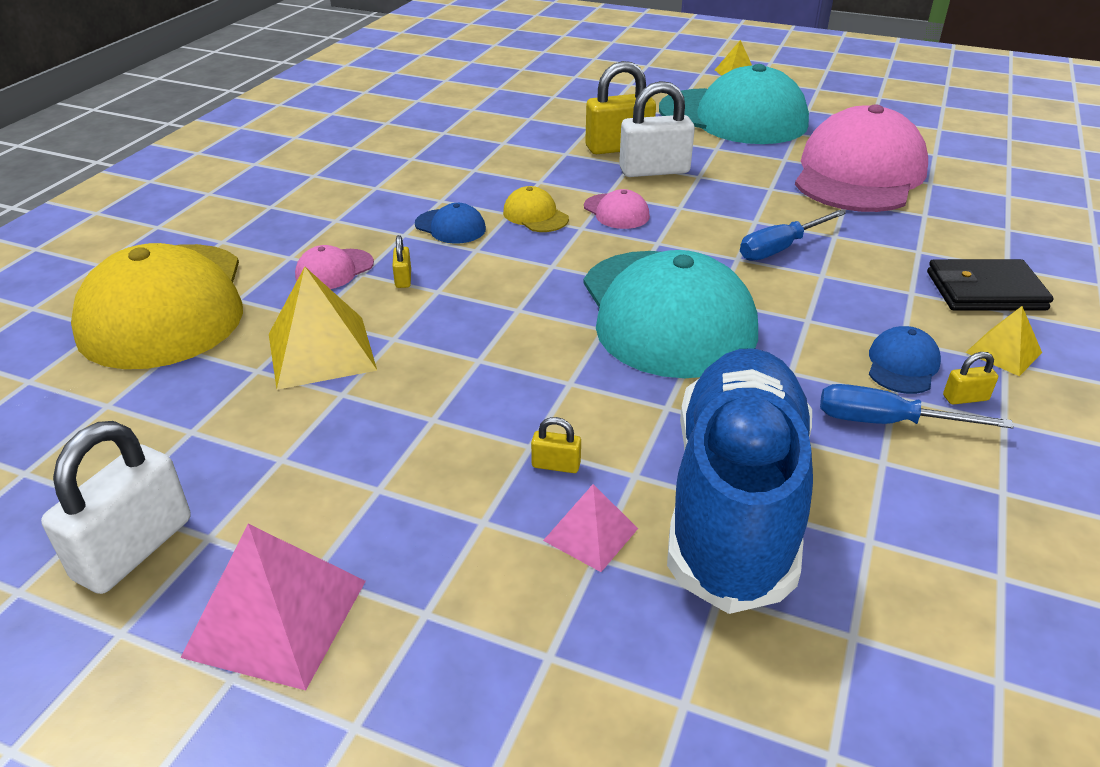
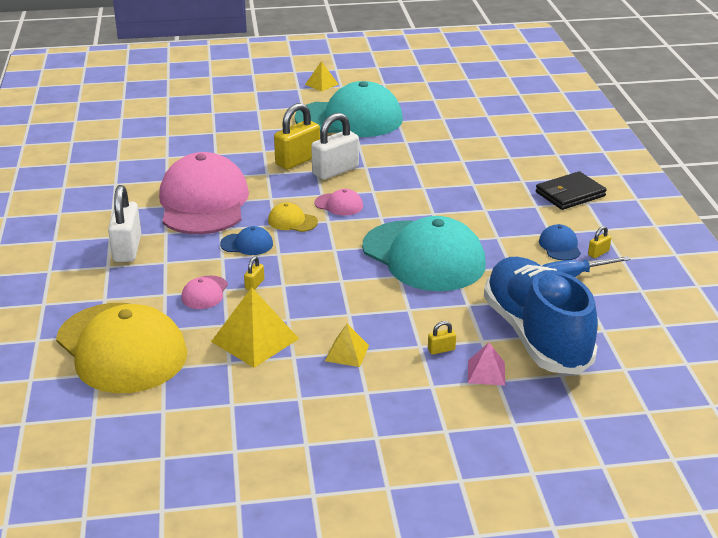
camera: 30 degrees left, 5 degrees down
(134, 549) = (274, 463): white padlock -> white padlock (127, 249)
(276, 618) = (380, 459): pink pyramid -> none
(403, 279) = (254, 284): yellow padlock -> yellow padlock turned 60 degrees clockwise
(780, 248) = (451, 200): blue screwdriver -> none
(859, 174) = (456, 140): pink cap -> pink cap (203, 202)
(1003, 352) = (599, 224): yellow pyramid -> yellow pyramid (347, 353)

